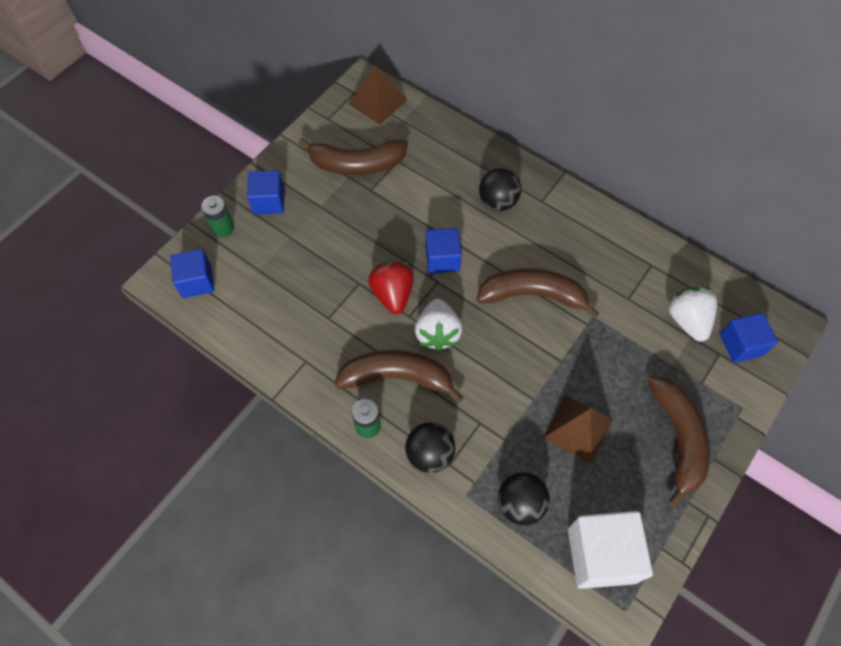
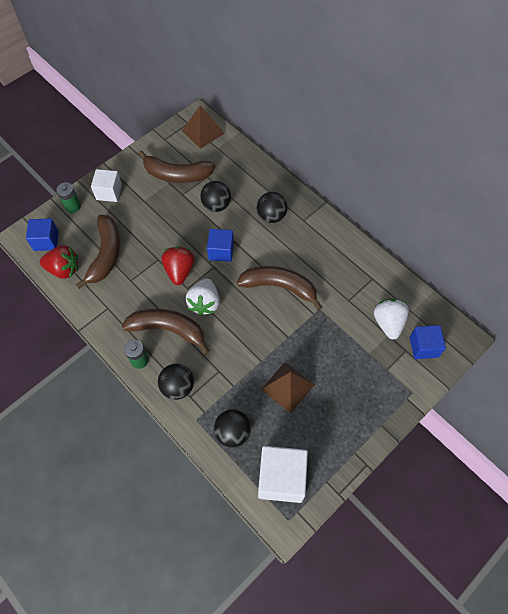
camera: 10 degrees right, 0 degrees up
(231, 317) = (64, 269): none -> red strawberry
(269, 201) = (109, 192): blue cube -> white cube
(420, 198) = (216, 205): none -> black ball
(678, 439) = (358, 407): brown banana -> brown banana (106, 254)

